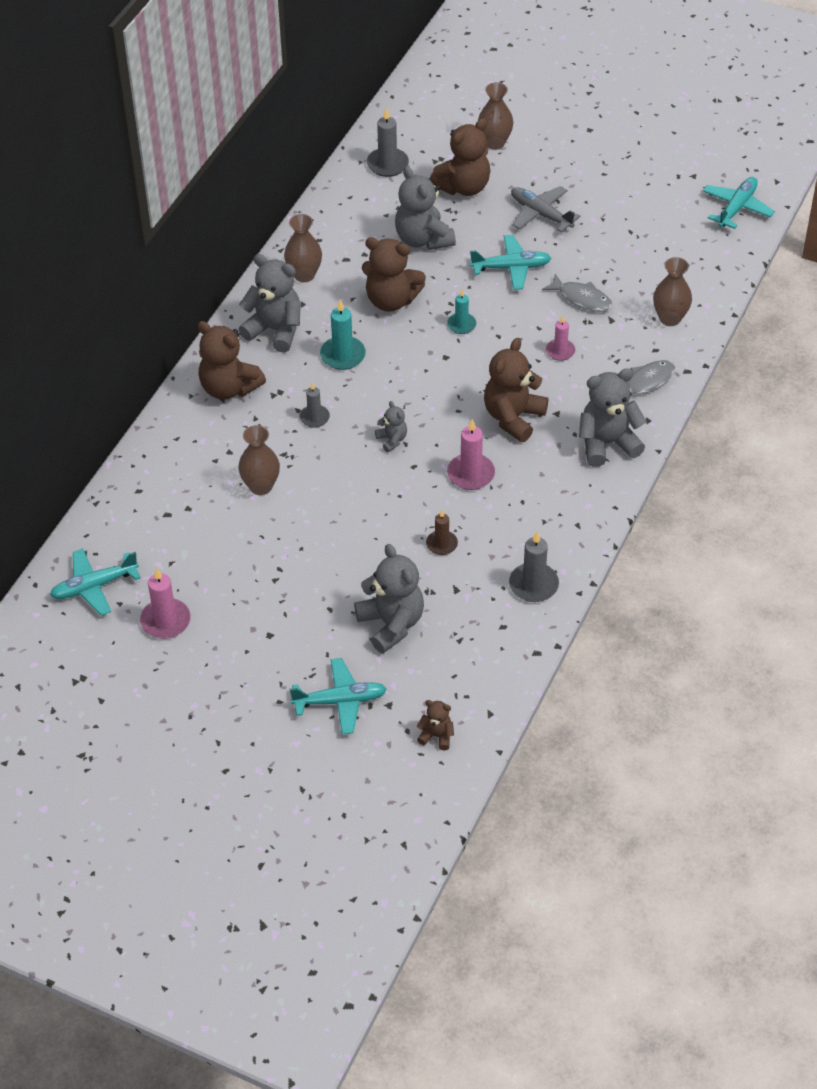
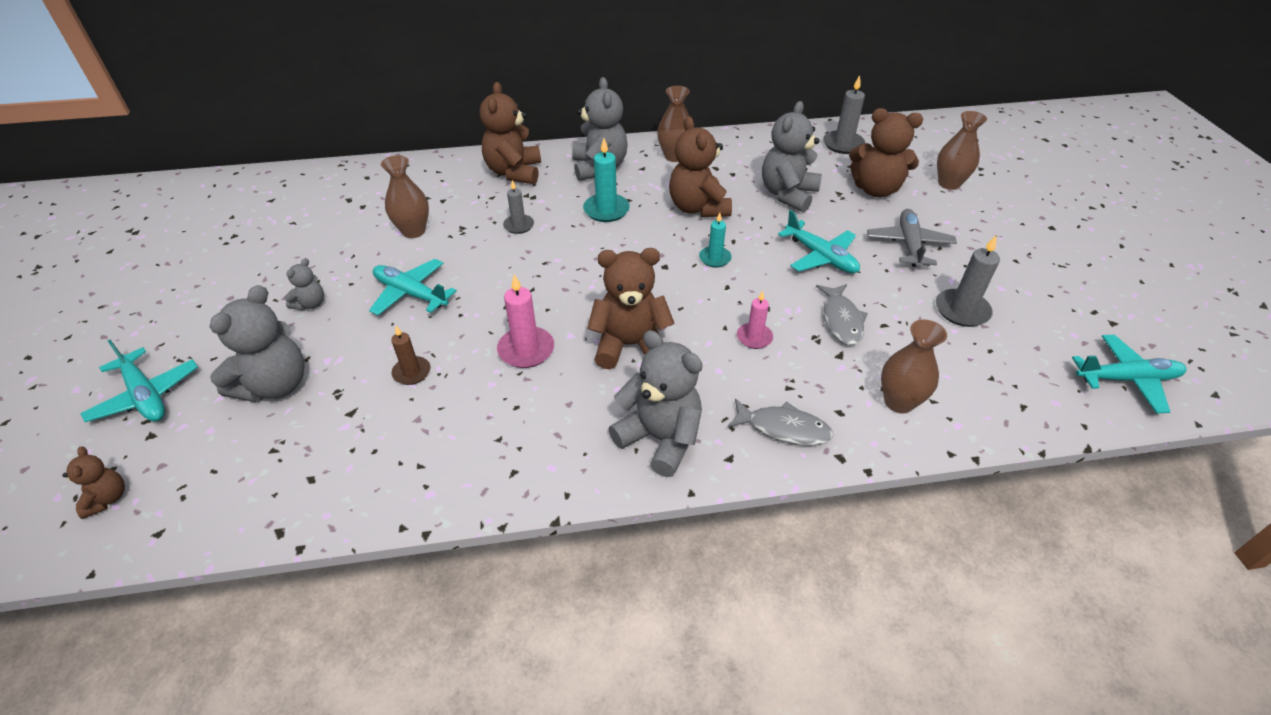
camera: 55 degrees right, 5 degrees down
(94, 586) = (245, 198): turquoise plane -> turquoise plane (410, 294)
(165, 621) = (220, 246): pink candle -> none
(392, 440) = (529, 279): grey teddy bear -> grey teddy bear (310, 304)
(533, 585) = (392, 476): grey candle -> grey candle (962, 310)

